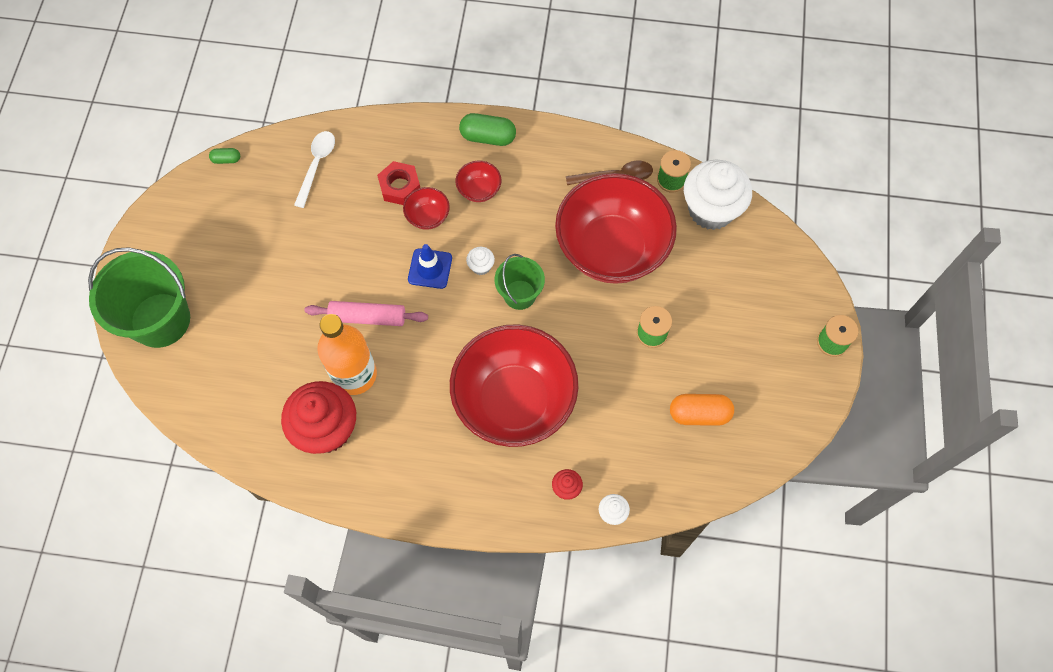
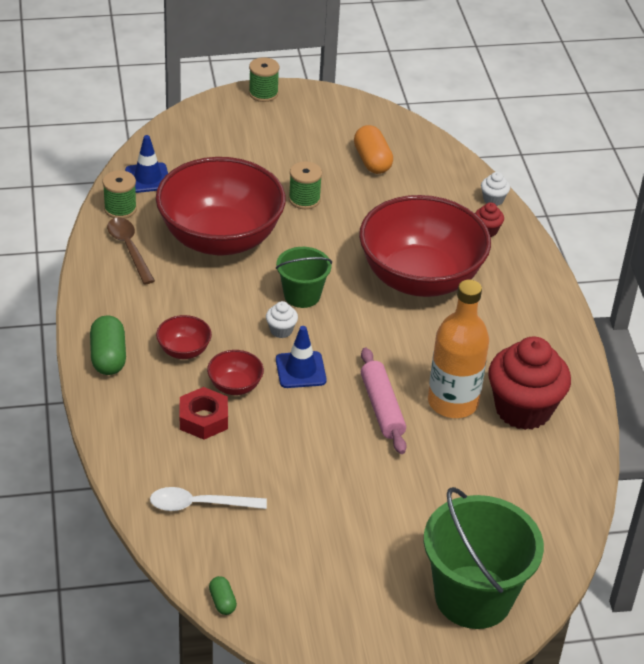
camera: 110 degrees left, 25 degrees down
(711, 210) = (148, 178): white cupcake -> blue traffic cone

